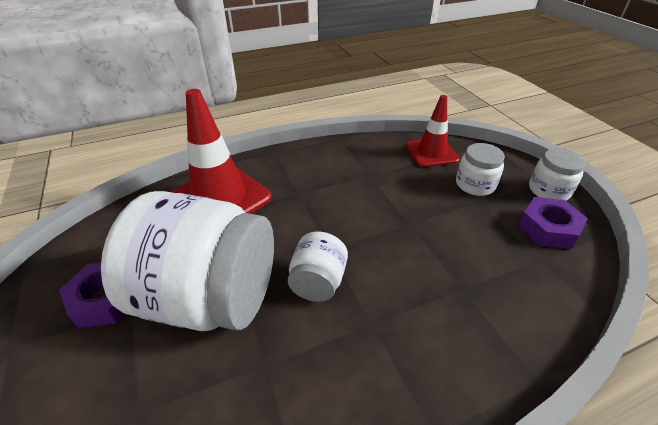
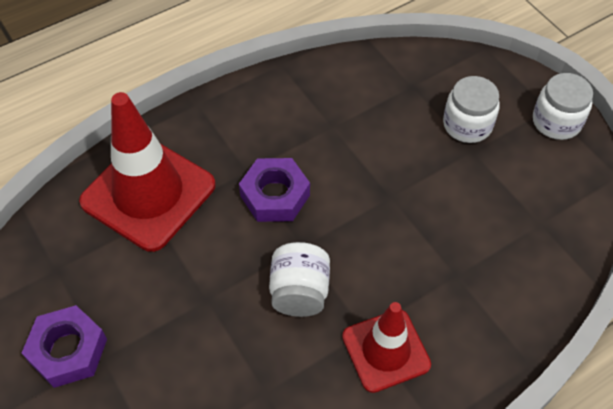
camera: 10 degrees left, 15 degrees up
(209, 298) = (184, 331): white jar -> none
(431, 153) = (410, 76): red traffic cone -> red traffic cone (386, 350)
(548, 228) = (552, 180): purple nut -> purple nut (275, 195)

